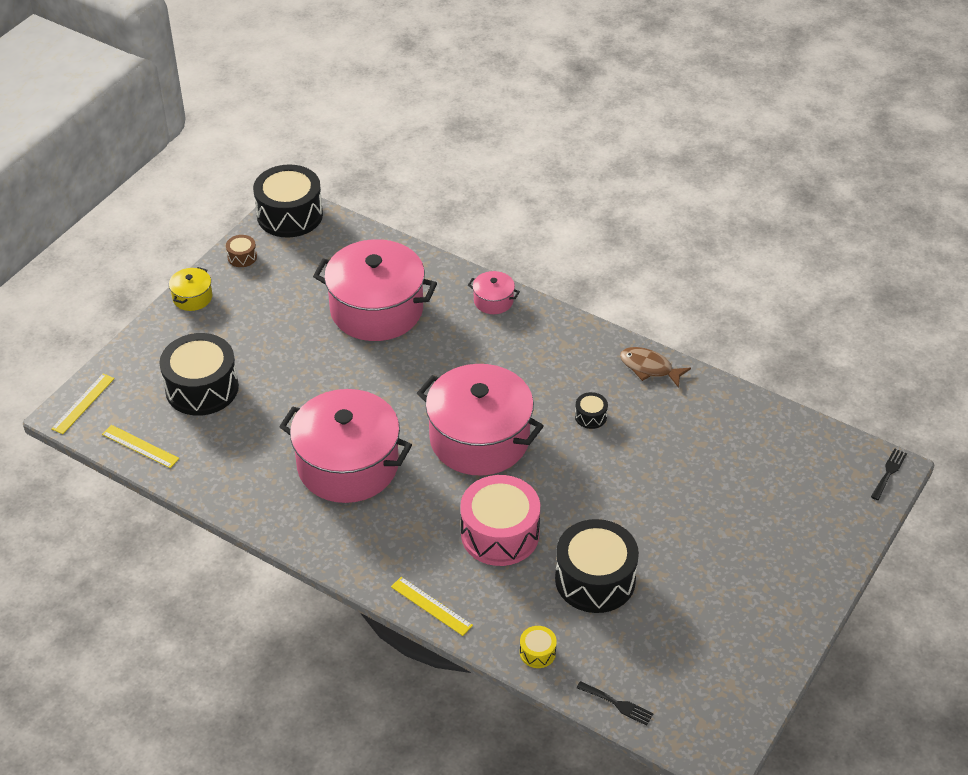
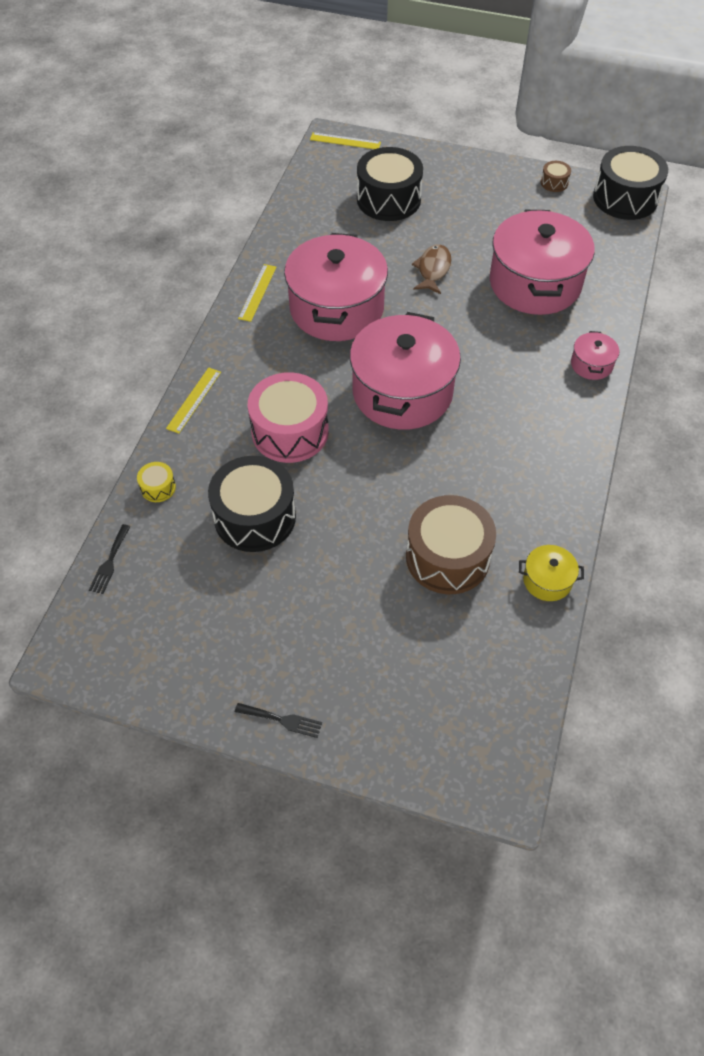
camera: 75 degrees right, 10 degrees up
(140, 446) = (312, 183): yellow ruler -> yellow ruler (257, 292)
(192, 297) = (489, 167): yellow pot -> yellow pot (547, 580)
(590, 416) = (467, 474): black drum -> none
(649, 368) = (559, 513): brown fish -> brown fish (433, 270)
(675, 451) = (447, 557): none -> brown drum
(889, 472) = (498, 789): black fork -> black fork (282, 720)

